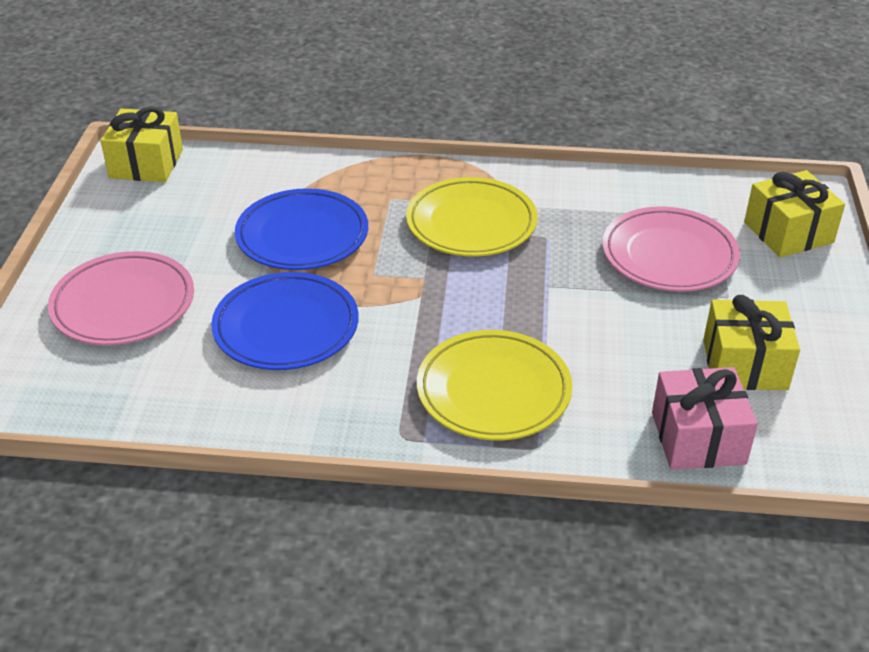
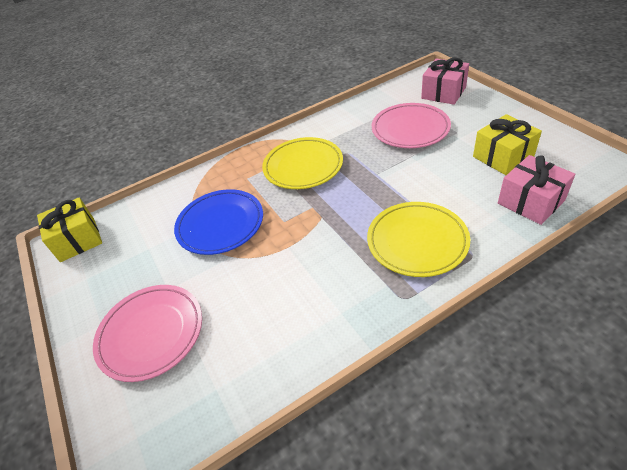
camera: 30 degrees left, 5 degrees up
(286, 327) = (269, 281): blue plate -> none
(788, 232) = (443, 93): yellow gift -> pink gift

